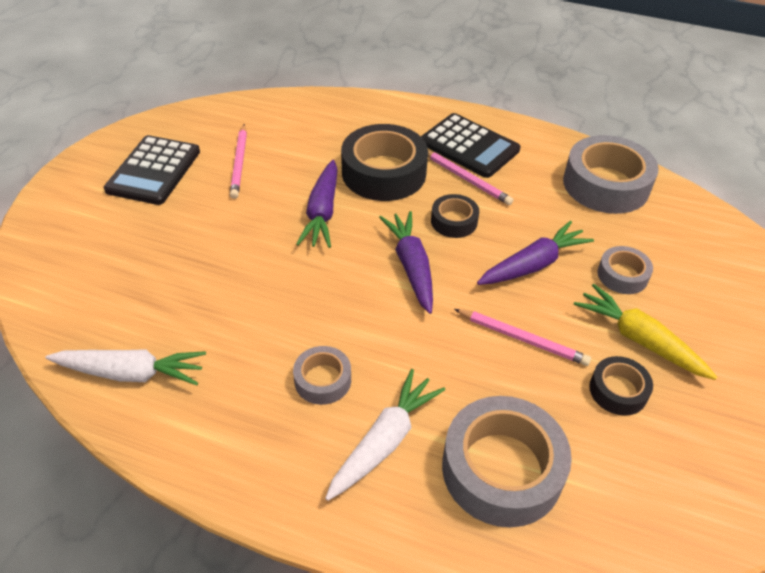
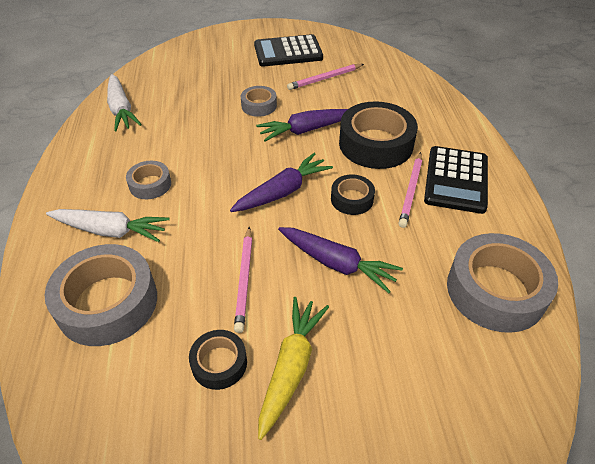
camera: 65 degrees right, 0 degrees up
(622, 275) = (370, 334): grey tape -> grey tape (259, 106)

